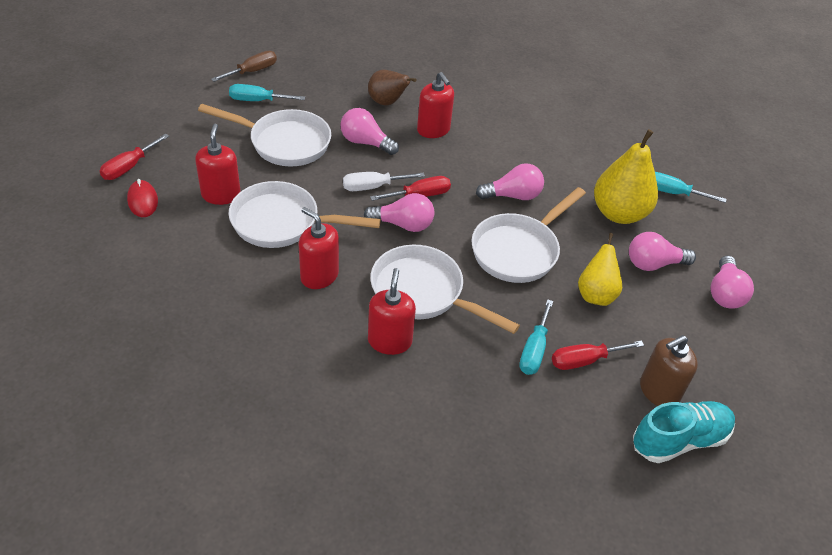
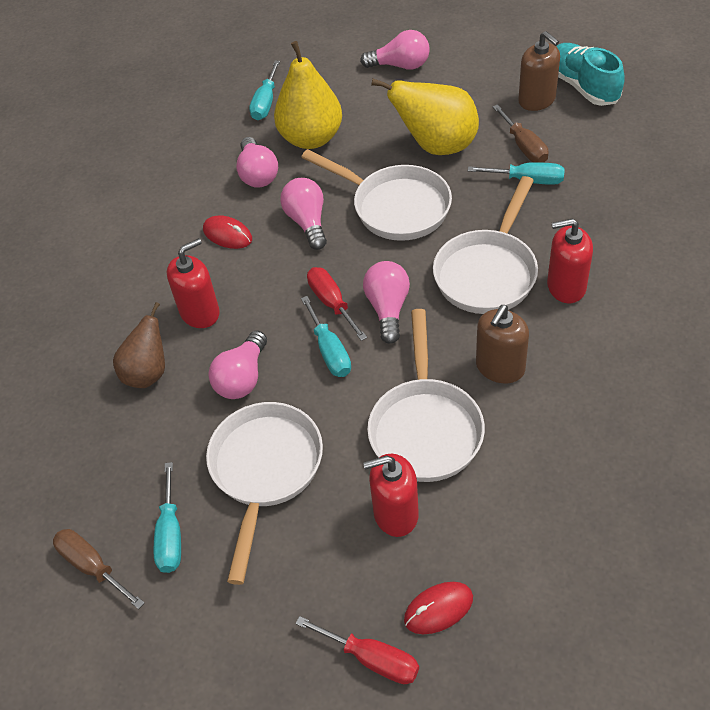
camera: 90 degrees left, 5 degrees up
(319, 276) = (500, 367): red soap dispenser -> brown soap dispenser
(373, 187) = (330, 351): white screwdriver -> turquoise screwdriver
(509, 152) = (227, 234): none -> red mouse
(584, 360) = (524, 146): red screwdriver -> brown screwdriver
(595, 295) = (437, 146): yellow pear -> yellow pear, size x1.58
(653, 264) = (378, 110): pink light bulb -> pink light bulb (258, 174)

